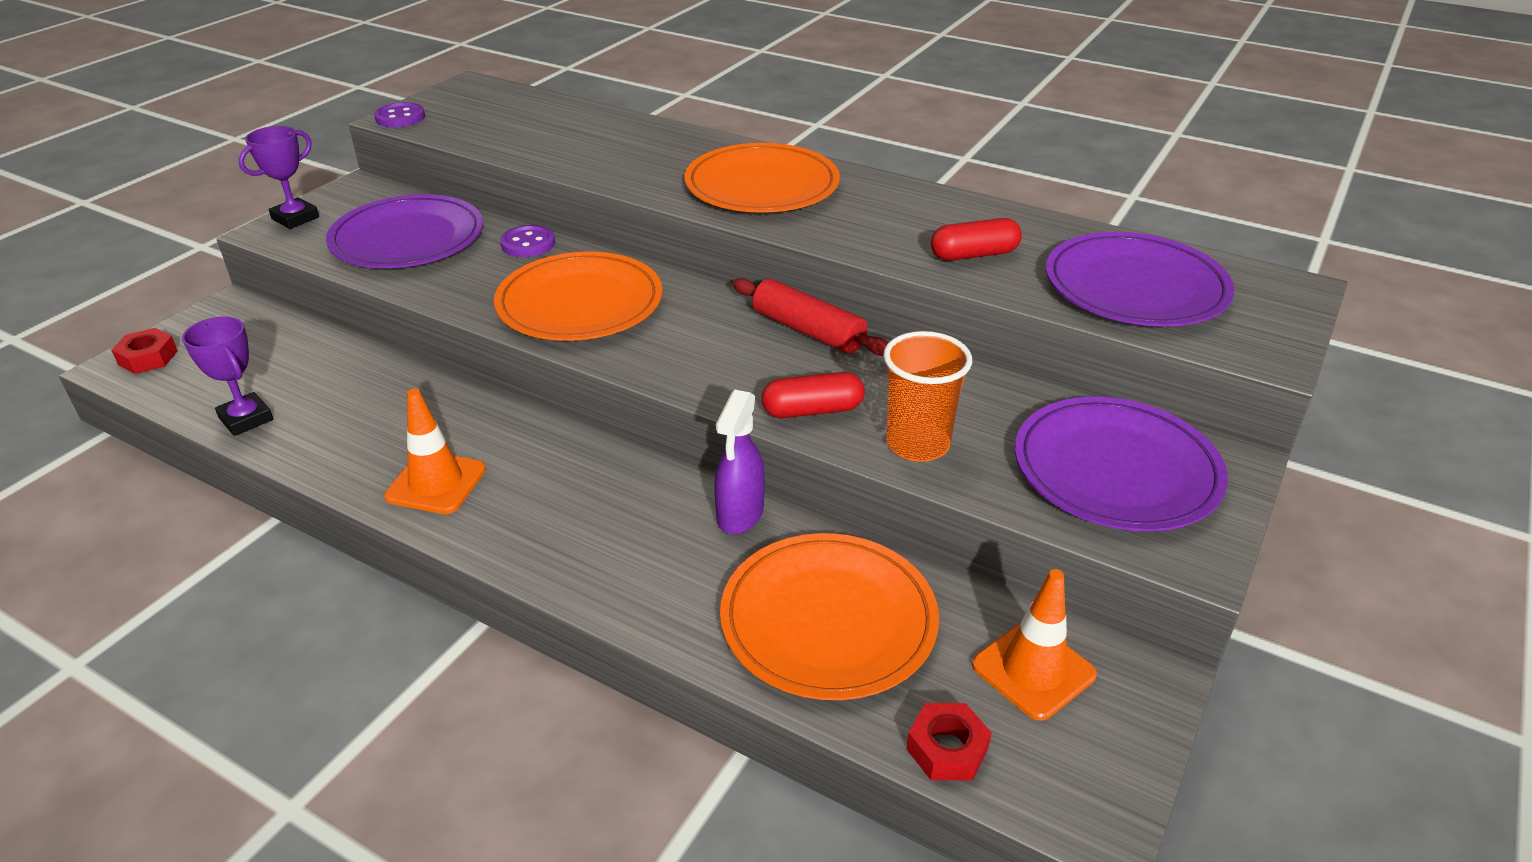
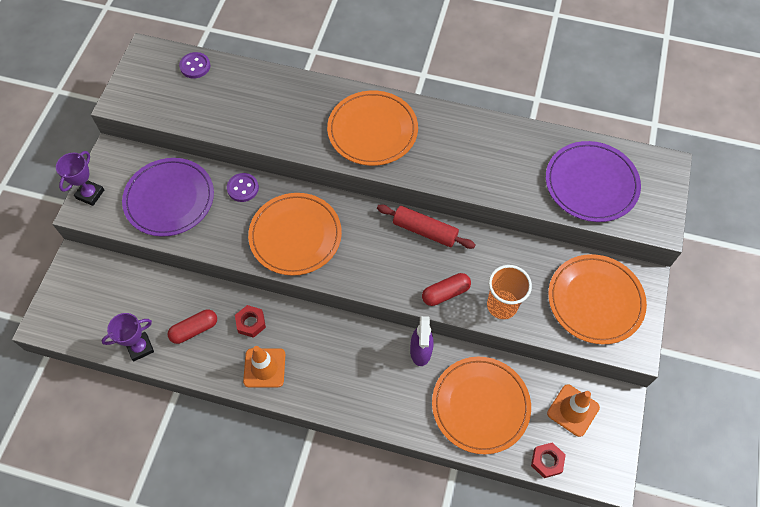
camera: 15 degrees left, 25 degrees up
(148, 358) = (55, 314): red nut -> red nut (251, 323)
(246, 419) = (140, 347): purple trophy -> purple trophy turned 60 degrees counterclockwise
(400, 117) = (121, 101): purple button -> purple button (195, 66)
(974, 255) = (505, 173): red capsule -> red capsule (194, 329)
(1116, 470) = (595, 300): purple plate -> orange plate

